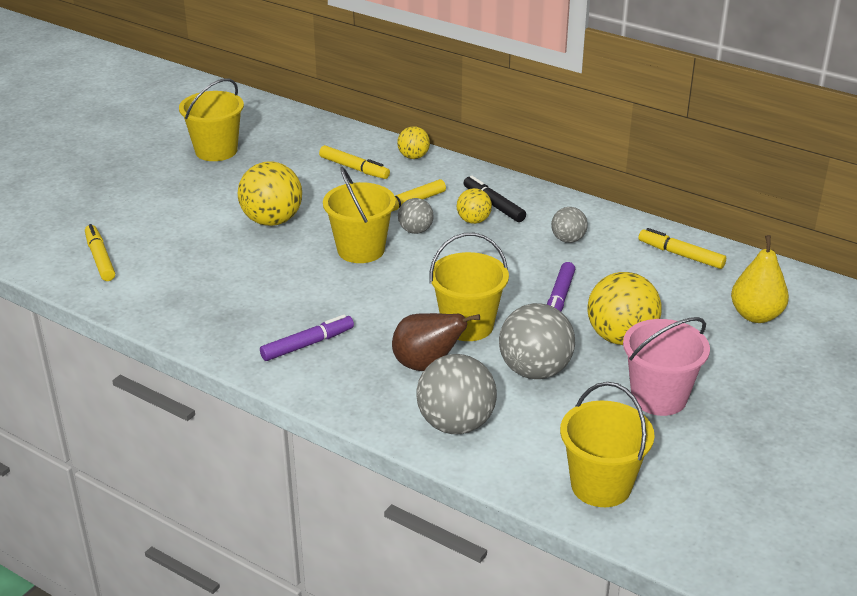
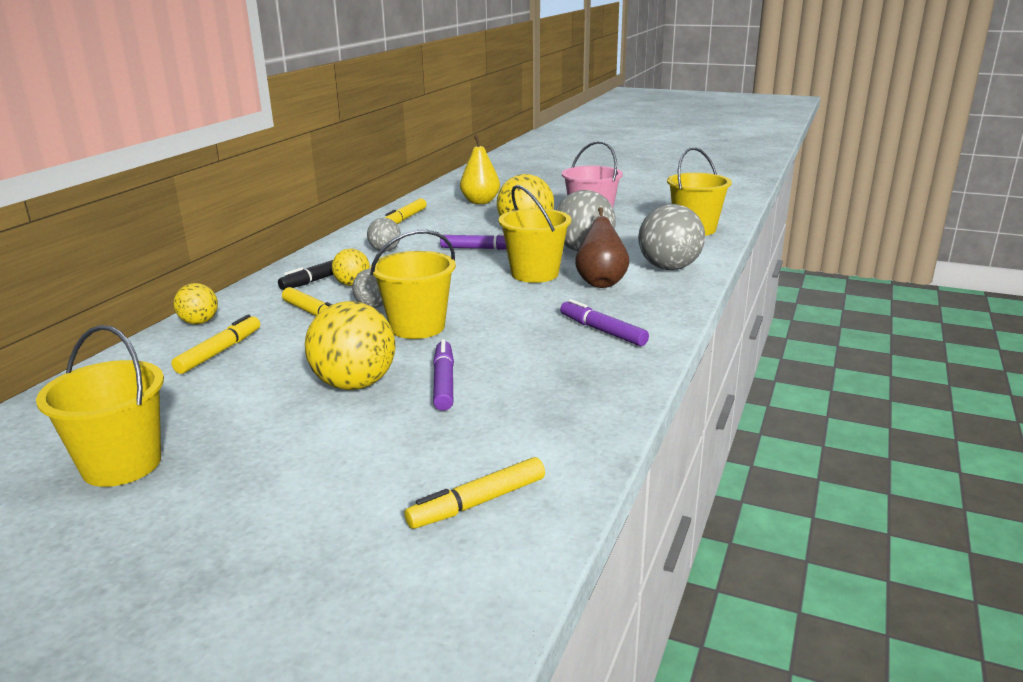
camera: 100 degrees left, 10 degrees down
(254, 256) = (444, 382): none -> purple marker

